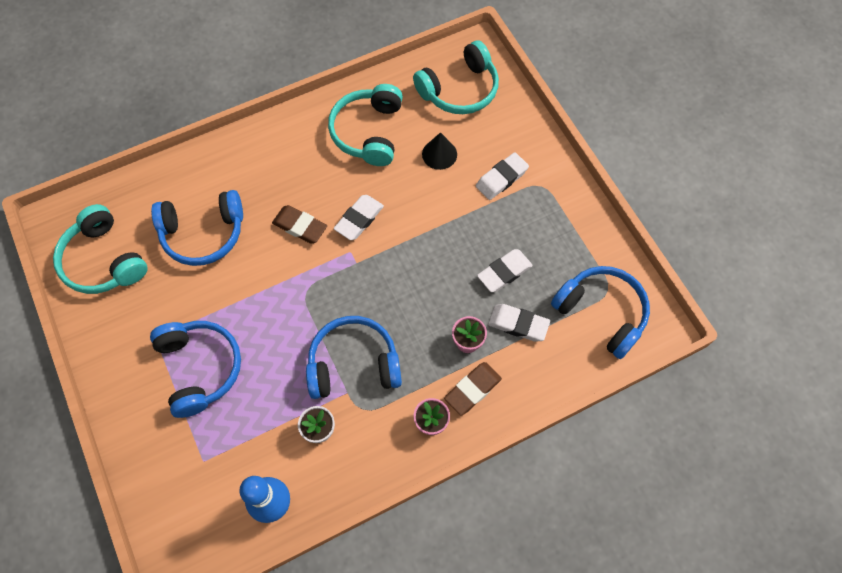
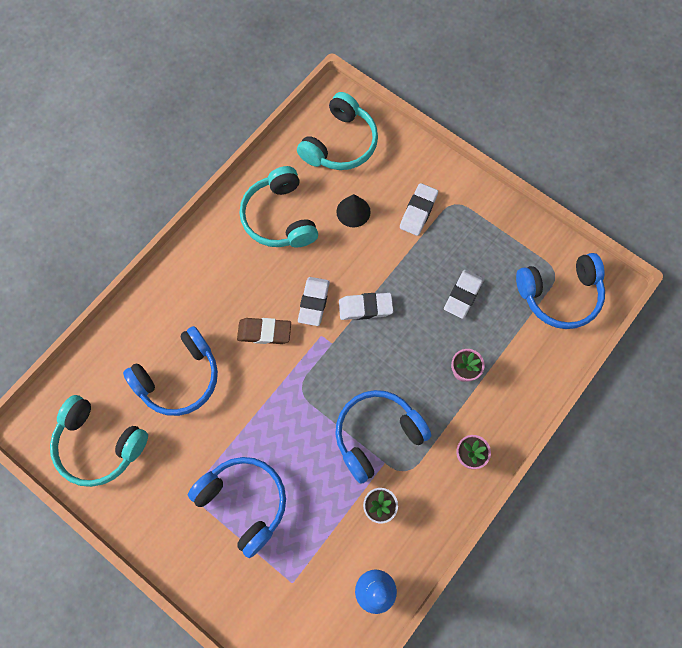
camera: 25 degrees left, 5 degrees up
(472, 389) = (488, 410): brown eraser -> none
(518, 324) = (497, 336): white eraser -> white eraser (365, 308)
(601, 313) = (559, 295): blue headphones -> blue headphones turned 150 degrees clockwise

